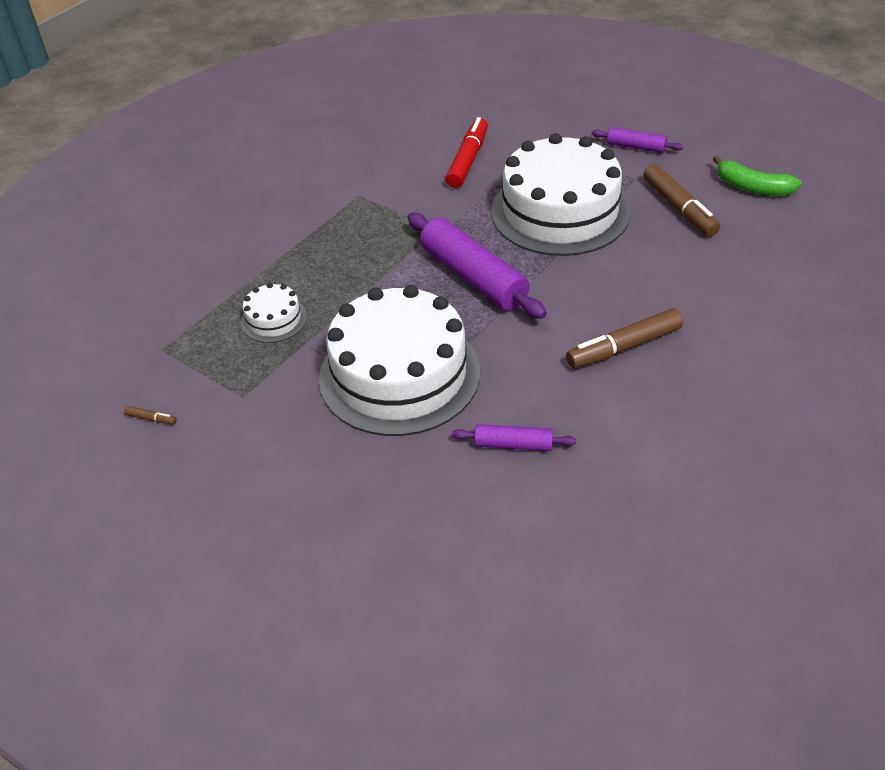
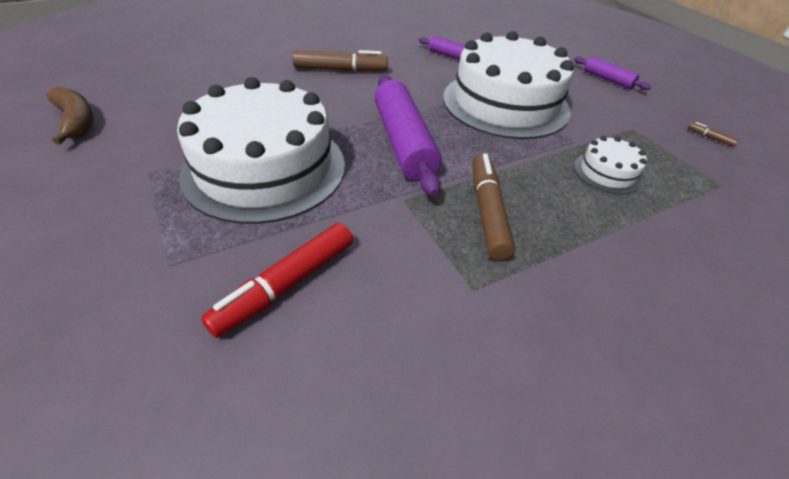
camera: 160 degrees left, 0 degrees up
(636, 147) = (81, 208): purple rolling pin -> purple rolling pin (607, 79)
(679, 208) = (163, 130): brown marker -> brown marker (487, 212)
(752, 187) = (77, 121): green banana -> brown banana

